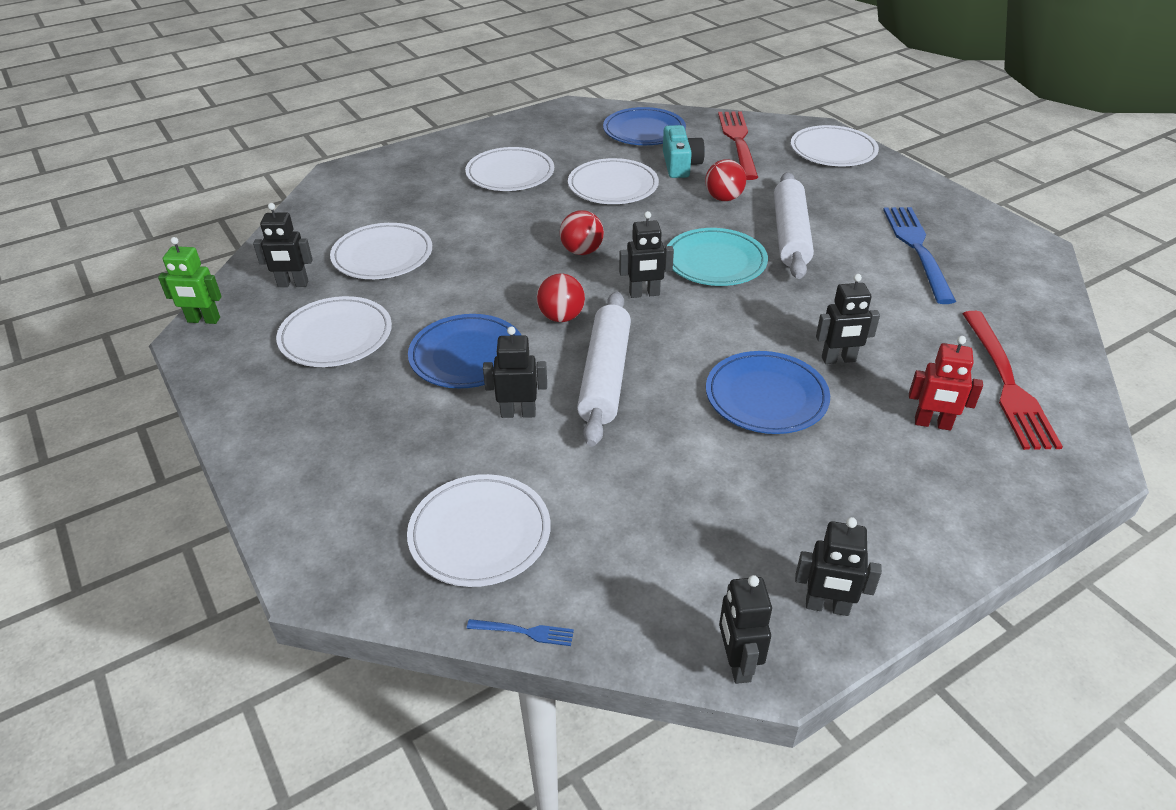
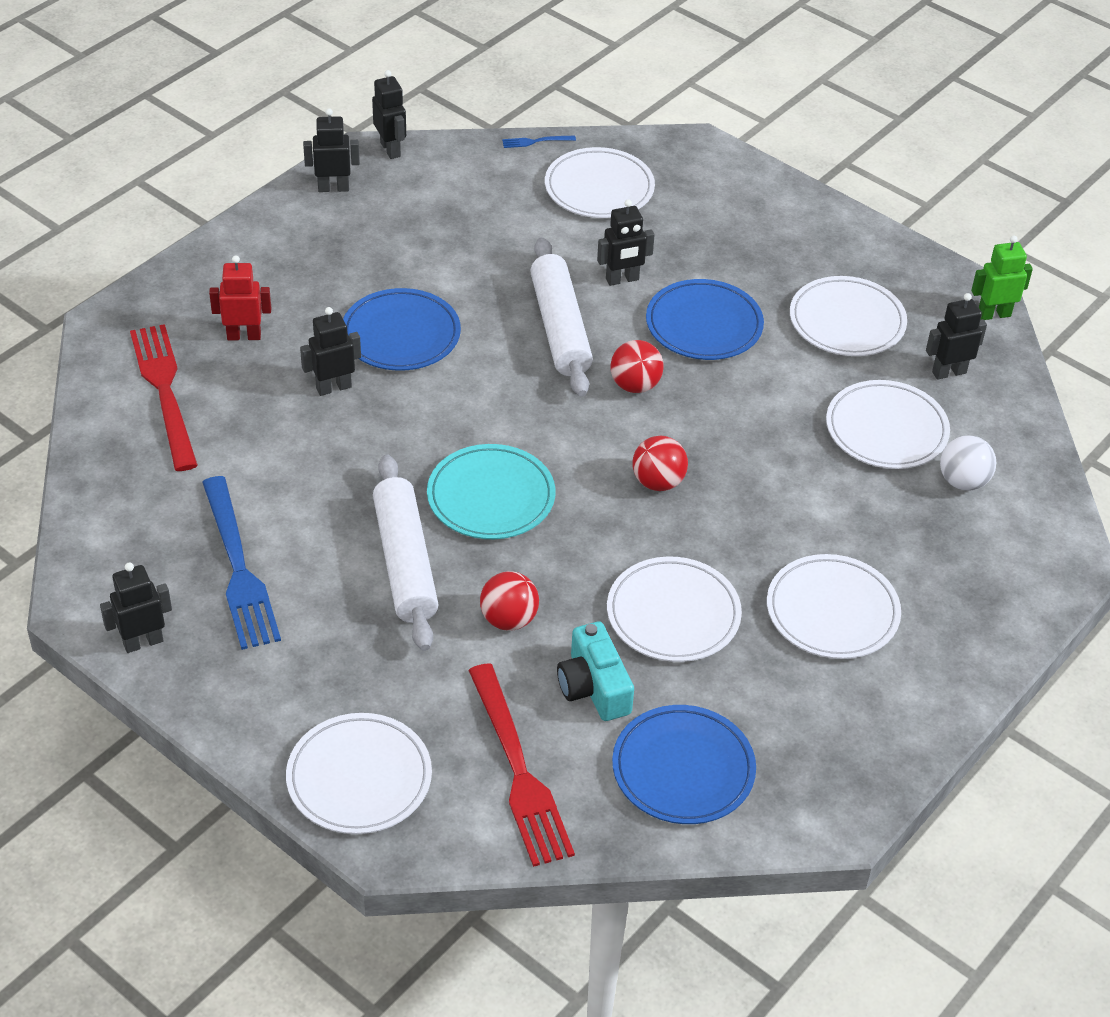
camera: 160 degrees right, 5 degrees up
(360, 219) = (963, 481): none -> white ball
(644, 294) = (558, 432): black robot -> black robot (143, 642)

